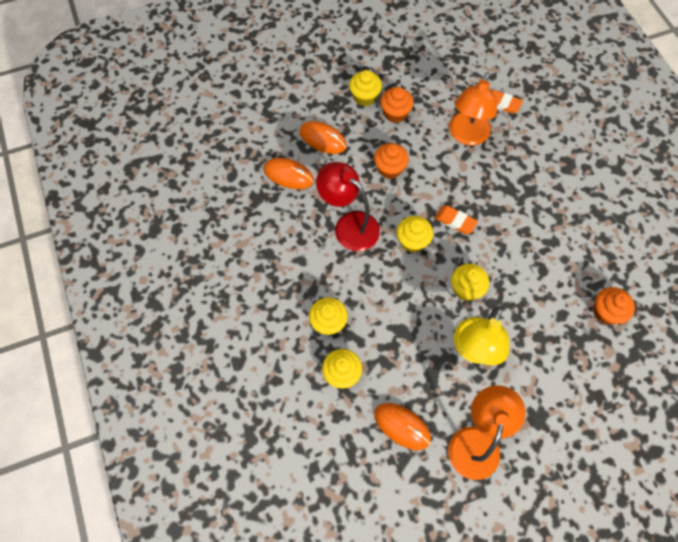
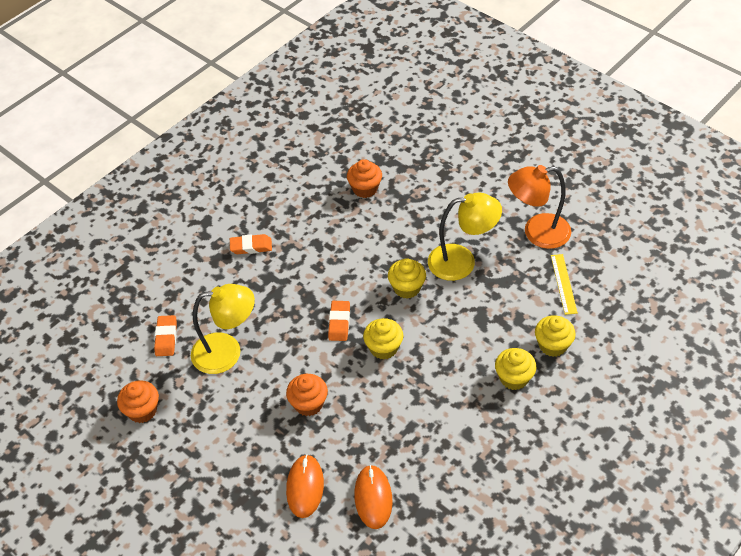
camera: 115 degrees left, 15 degrees down
(349, 225) = (400, 409): red lamp -> none
(364, 97) = (221, 472): yellow cupcake -> none
(395, 113) = (230, 431): orange cupcake -> orange cupcake (142, 410)
(402, 426) = (563, 284): orange mouse -> yellow ruler
(467, 136) = (227, 352): orange lamp -> yellow lamp
(572, 191) = (251, 246): none -> orange eraser

